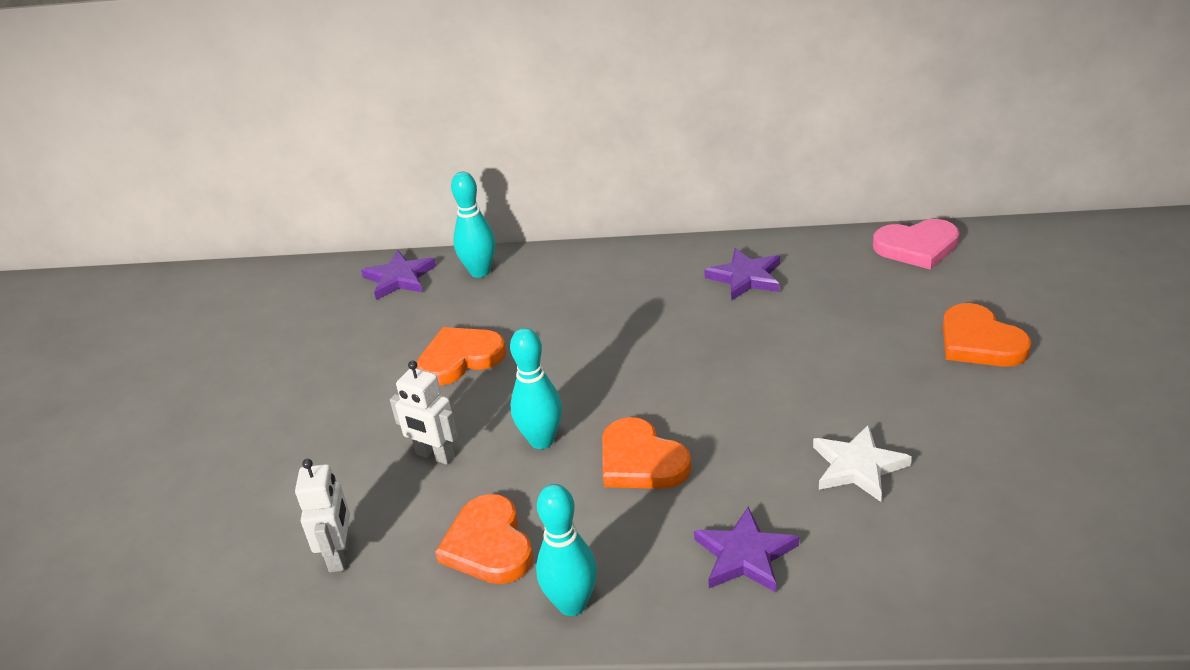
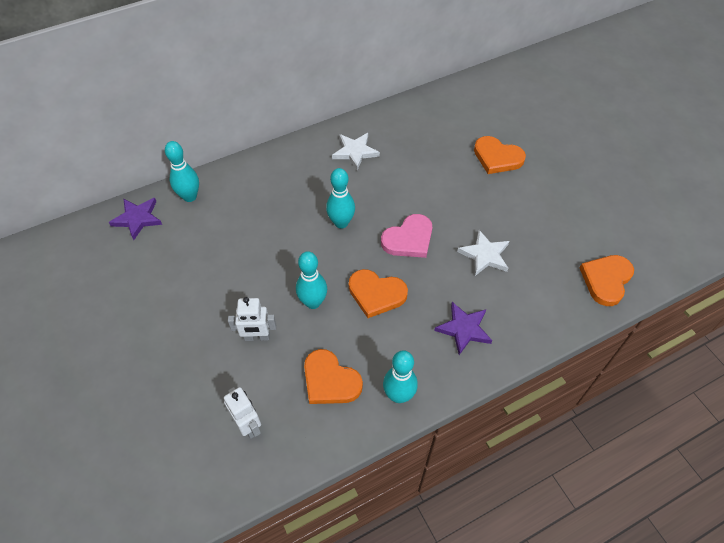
camera: 35 degrees left, 20 degrees up
(460, 359) = (223, 265): orange heart -> orange heart (606, 280)
(658, 357) = (341, 223): none -> turquoise bowling pin
(746, 277) = (355, 152): purple star -> white star
(917, 247) = (432, 104): pink heart -> pink heart (409, 239)

